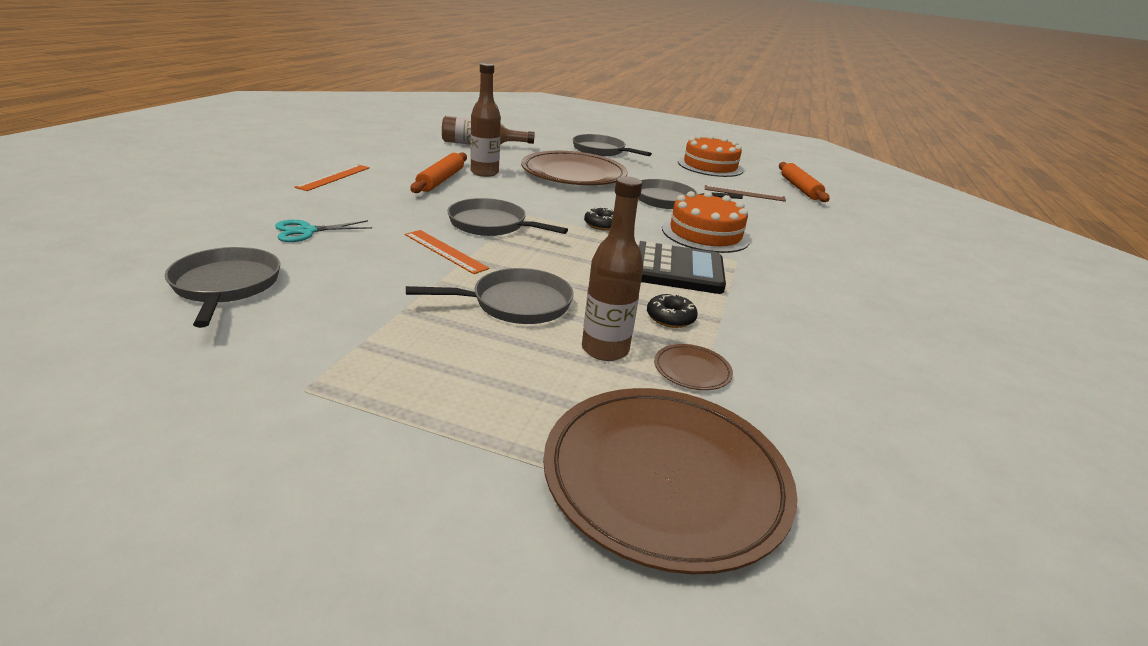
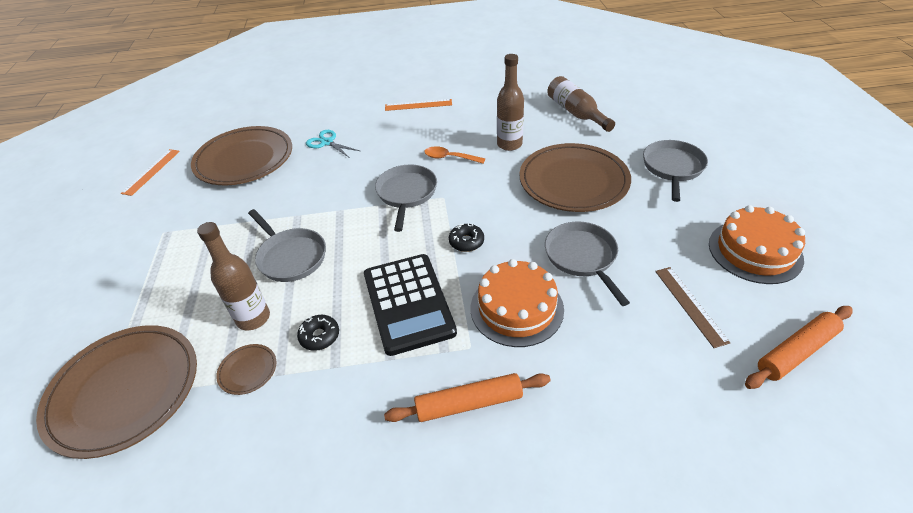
camera: 70 degrees right, 15 degrees up
(226, 286) = (244, 159): grey pan -> brown plate
(441, 180) = (466, 137): orange rolling pin -> orange rolling pin (469, 403)
(445, 251) = (344, 197): orange ruler -> orange ruler (151, 171)
(463, 194) = (450, 158): none -> orange spoon

